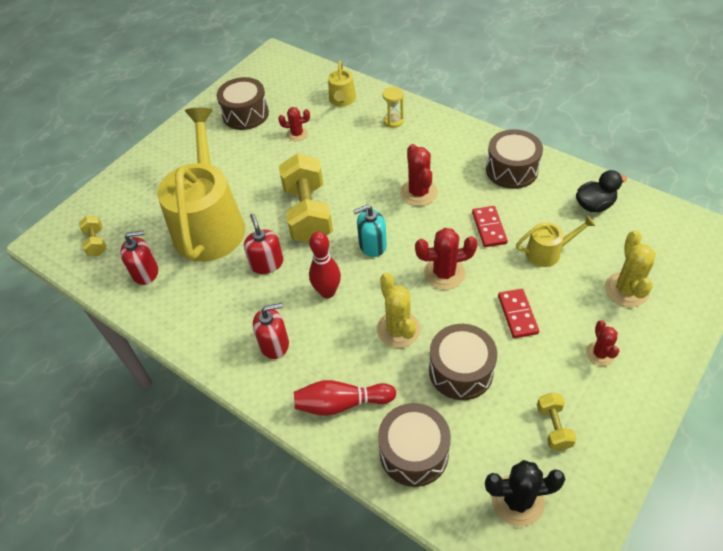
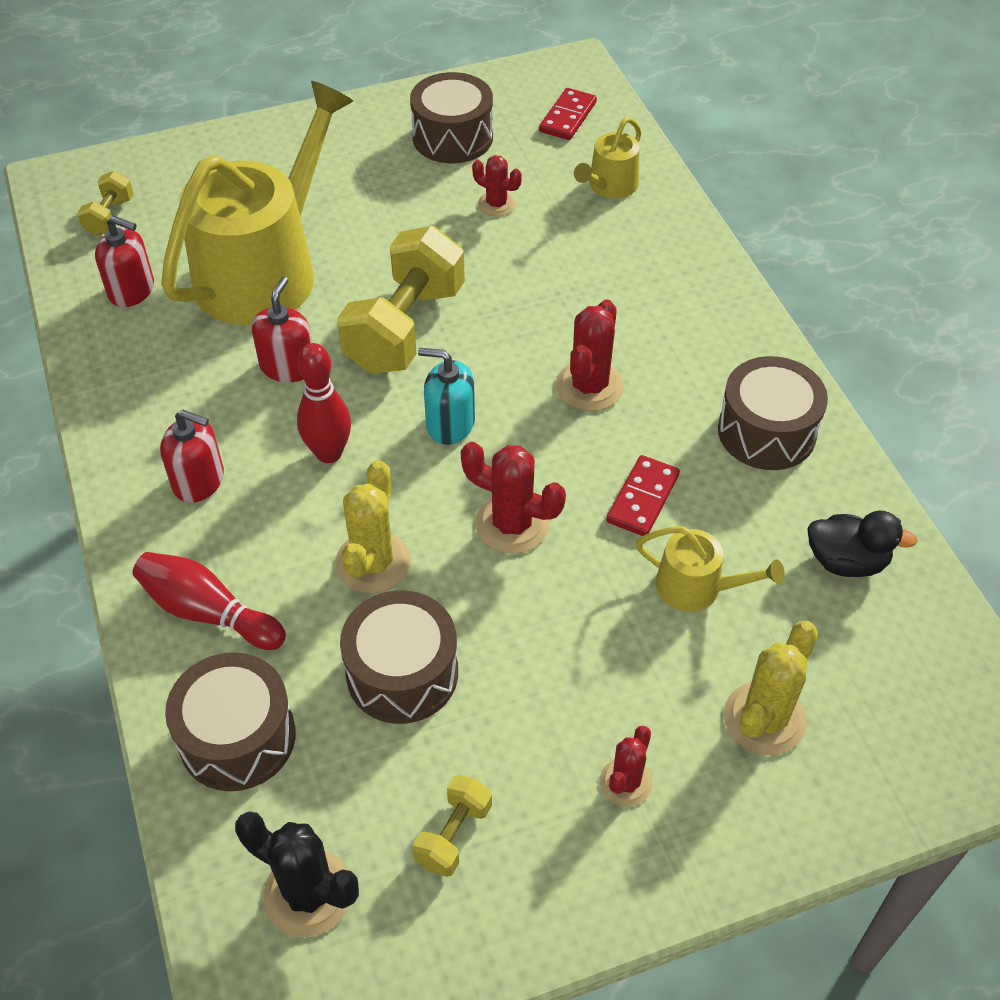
camera: 30 degrees right, 0 degrees up
(393, 121) = (656, 258): yellow hourglass -> none
(517, 314) = (559, 648): red domino -> red domino (567, 117)

